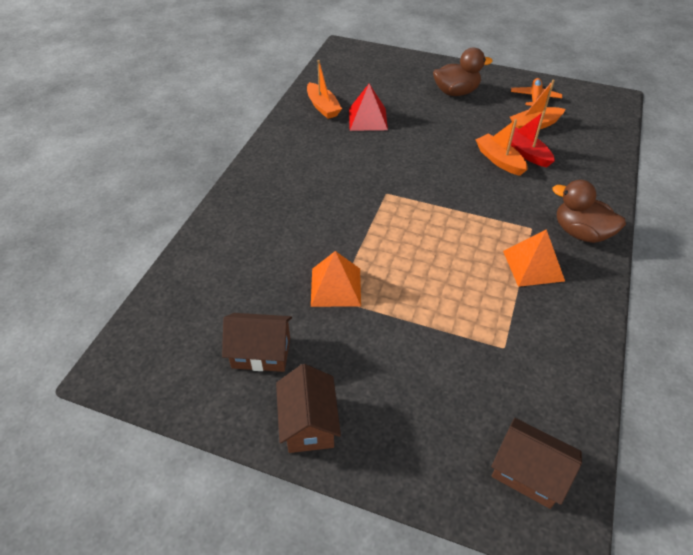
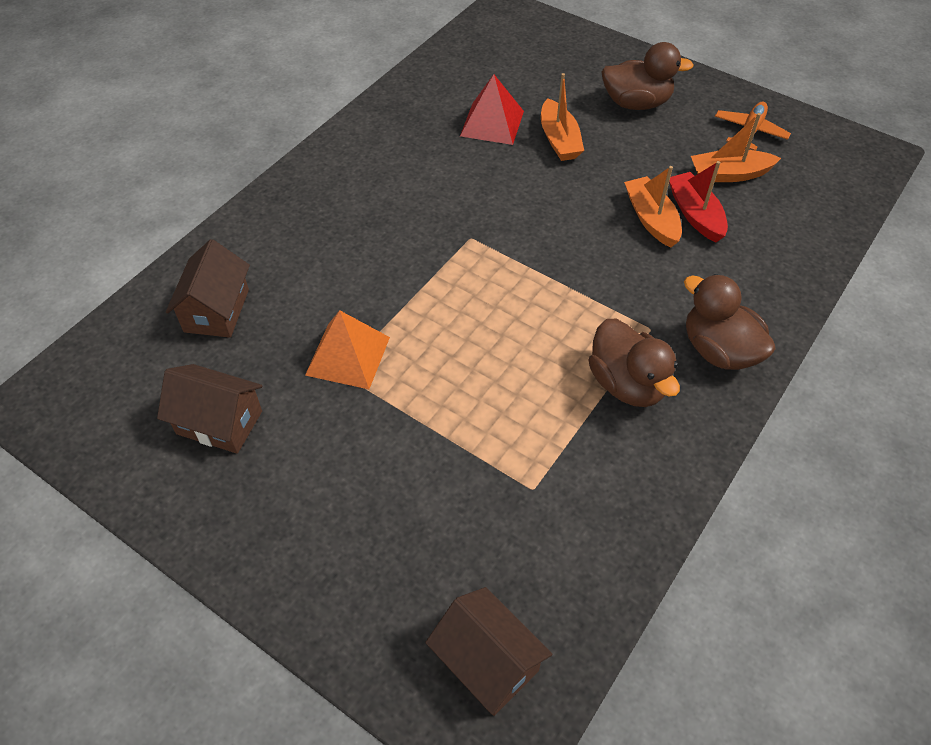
camera: 15 degrees right, 5 degrees up
(308, 423) = (240, 527): brown house -> brown house (216, 310)
(323, 107) = (438, 94): orange boat -> orange boat (559, 140)
(533, 265) = (627, 384): orange pyramid -> brown duck

